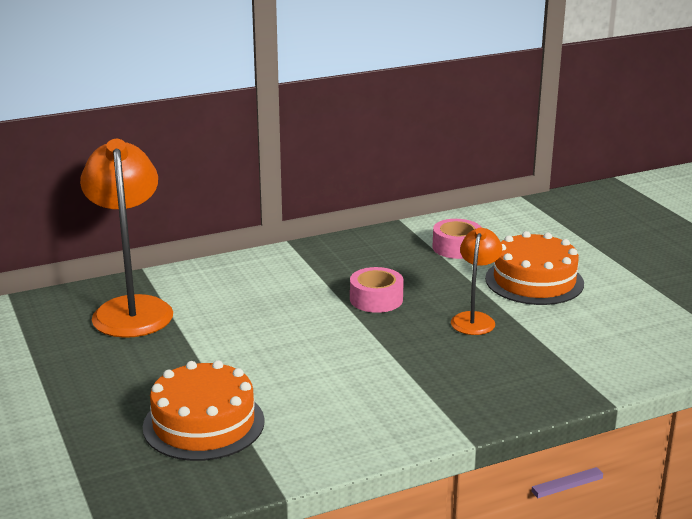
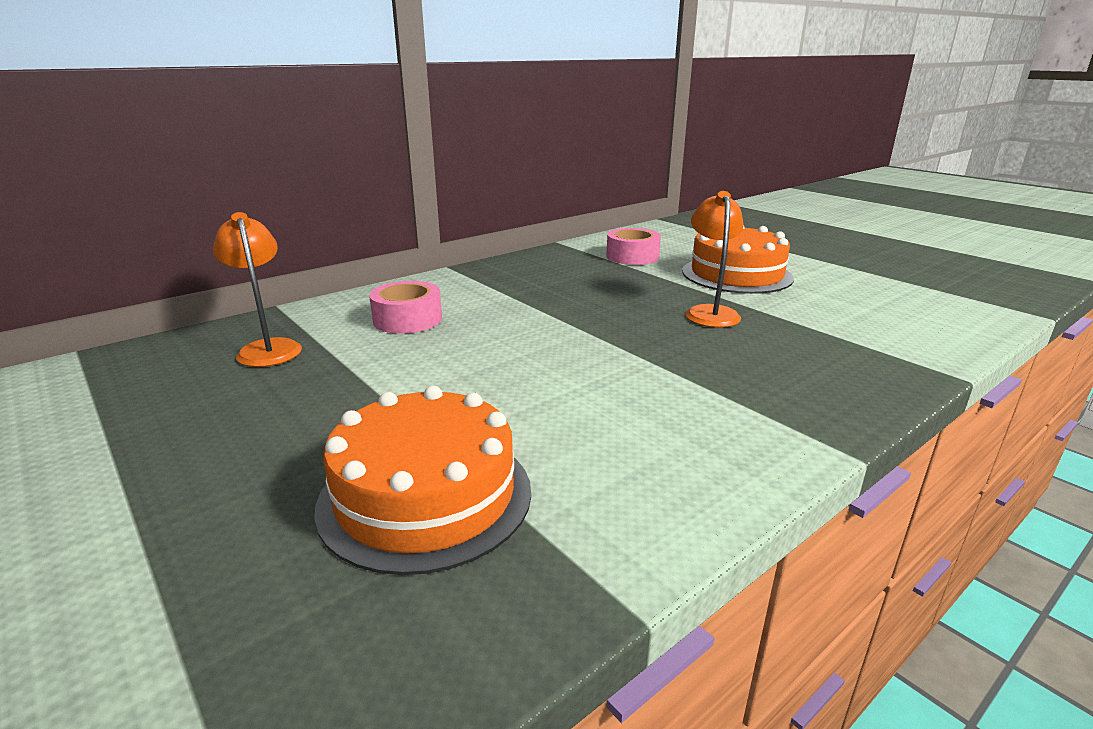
camera: 15 degrees left, 0 degrees up
(132, 309) = (268, 348): orange lamp -> orange lamp, size x0.55
(376, 299) = (583, 306): pink tape -> pink tape (407, 319)

